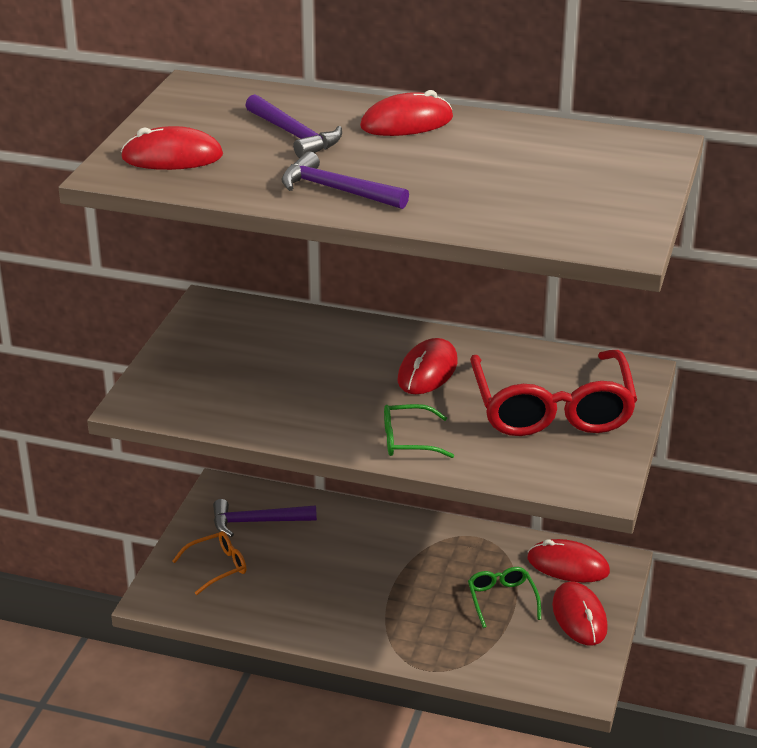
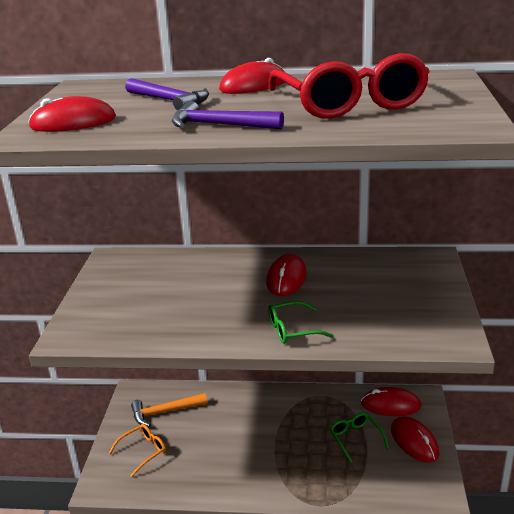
camera: 10 degrees left, 5 degrees down
(257, 522) = (165, 412): purple hammer -> orange hammer
(552, 408) = (388, 290): red glasses -> red glasses (349, 103)

